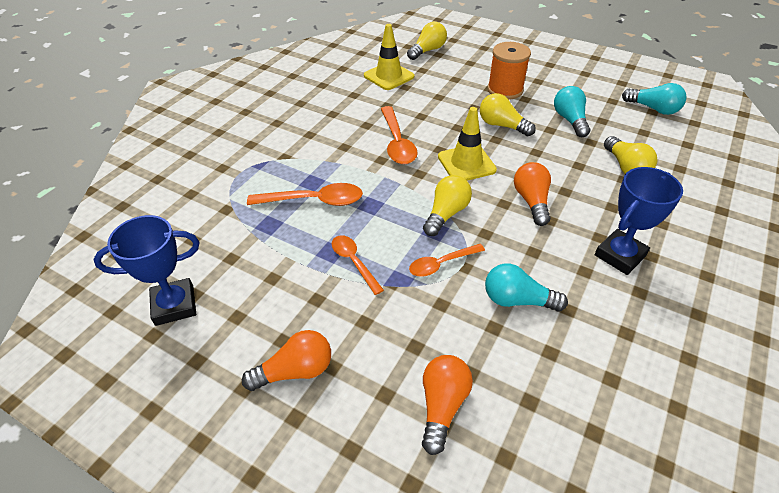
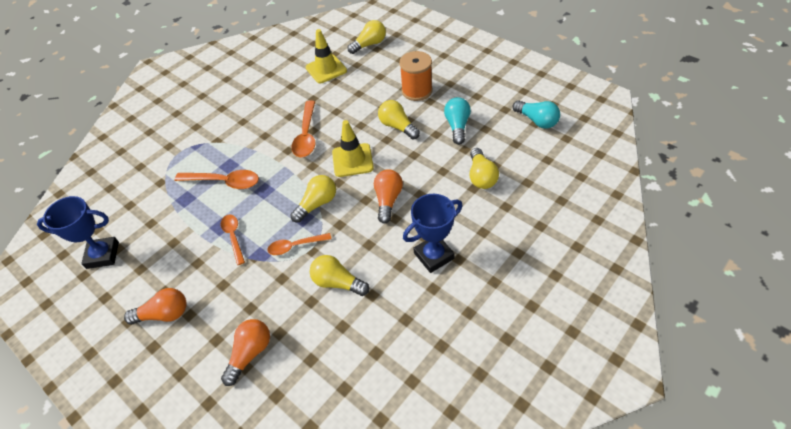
camera: 15 degrees right, 5 degrees up
(517, 300) = (337, 282): turquoise light bulb -> yellow light bulb

